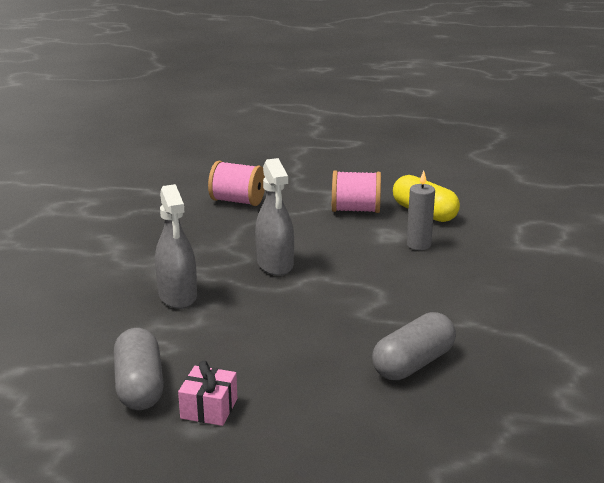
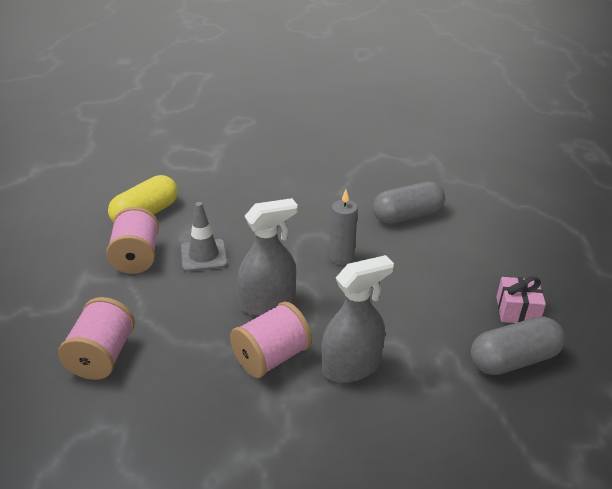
camera: 100 degrees left, 10 degrees up
(206, 262) = (271, 357): none -> pink spool
(352, 238) = (204, 255): none -> grey traffic cone
(413, 363) = (407, 215): grey capsule -> grey capsule turned 60 degrees counterclockwise
(418, 245) = (215, 216): grey candle -> grey candle (341, 258)

